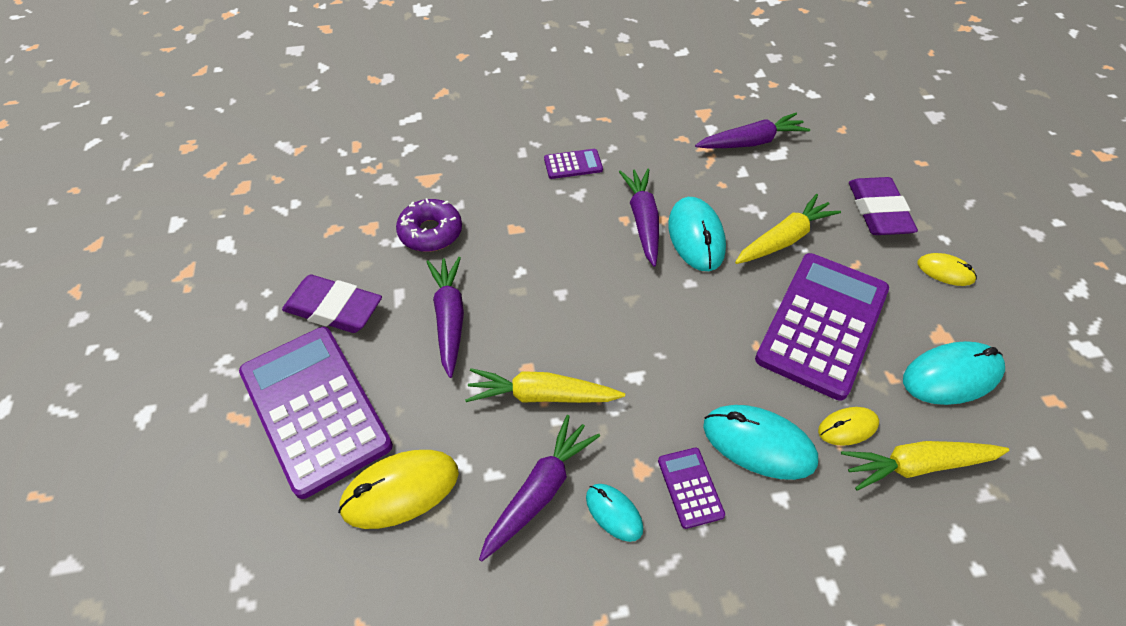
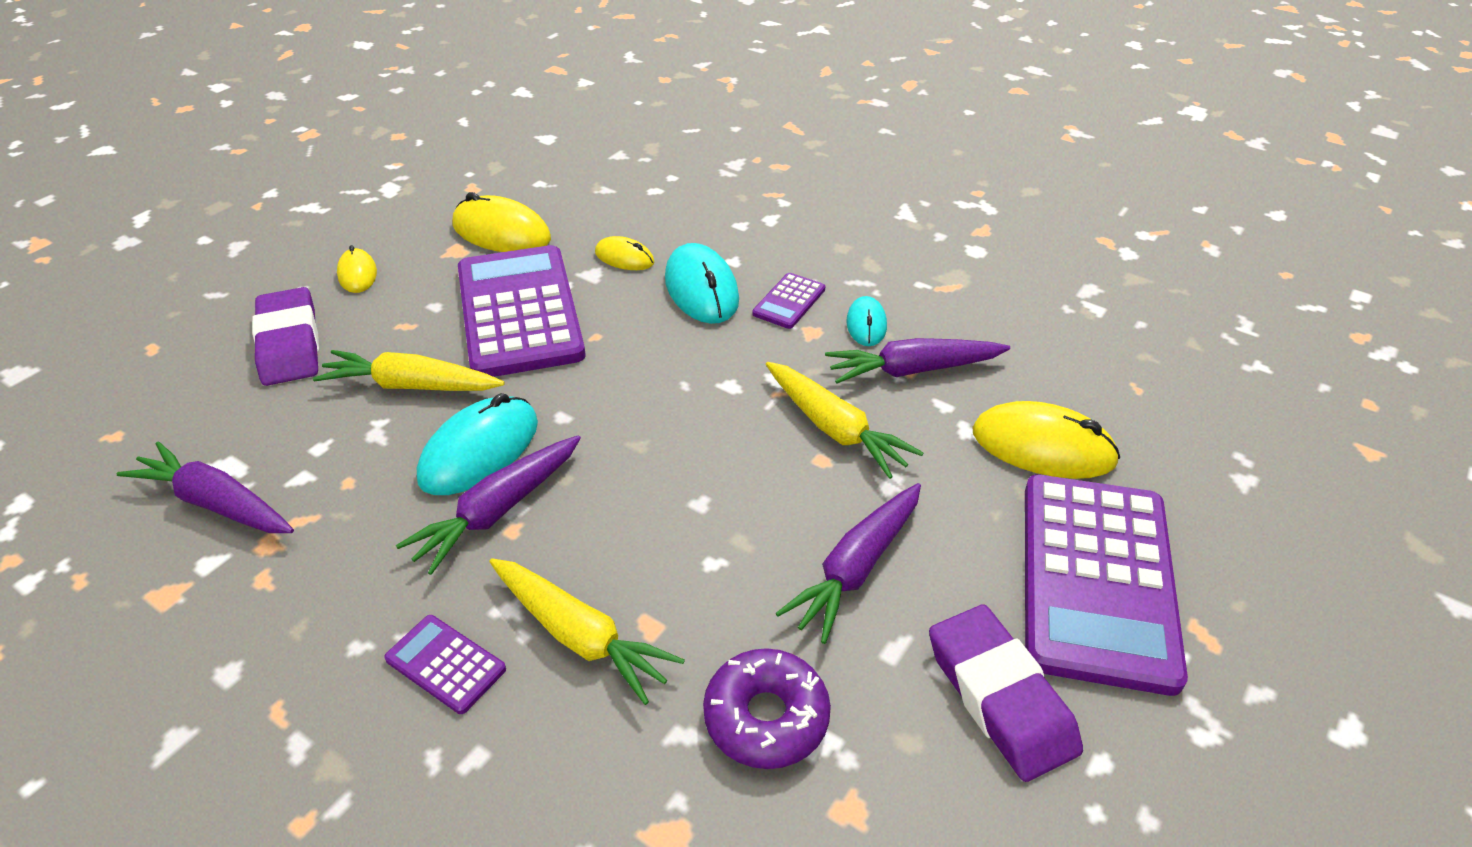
camera: 135 degrees left, 10 degrees down
(822, 324) = (519, 312): purple calculator -> purple calculator turned 90 degrees clockwise
(878, 211) = (289, 343): purple eraser -> purple eraser turned 60 degrees counterclockwise
(917, 465) = (618, 219): yellow carrot -> yellow carrot (580, 636)
(951, 376) = (501, 232): turquoise mouse -> yellow mouse

